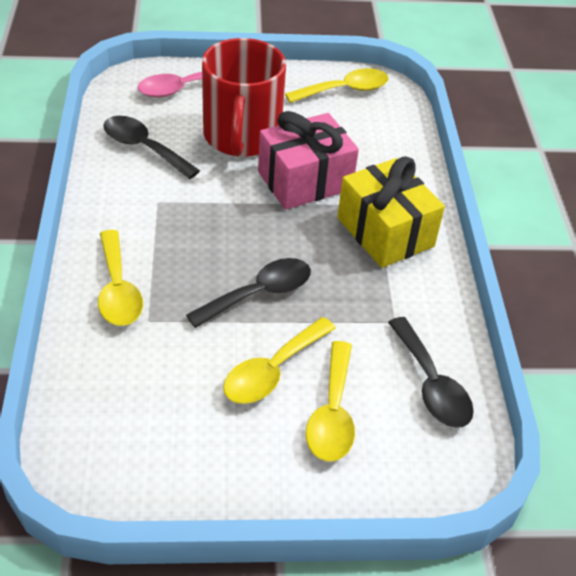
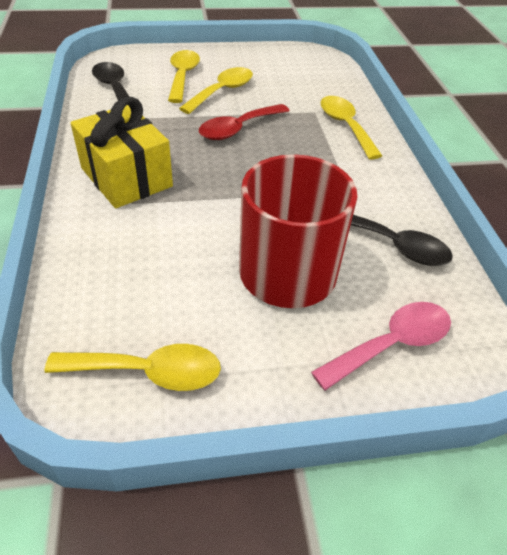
camera: 175 degrees right, 0 degrees up
(259, 293) = (238, 129): black spoon -> red spoon
(305, 181) = (206, 221): pink gift -> none
(345, 90) = (148, 372): yellow spoon -> yellow spoon turned 150 degrees counterclockwise

